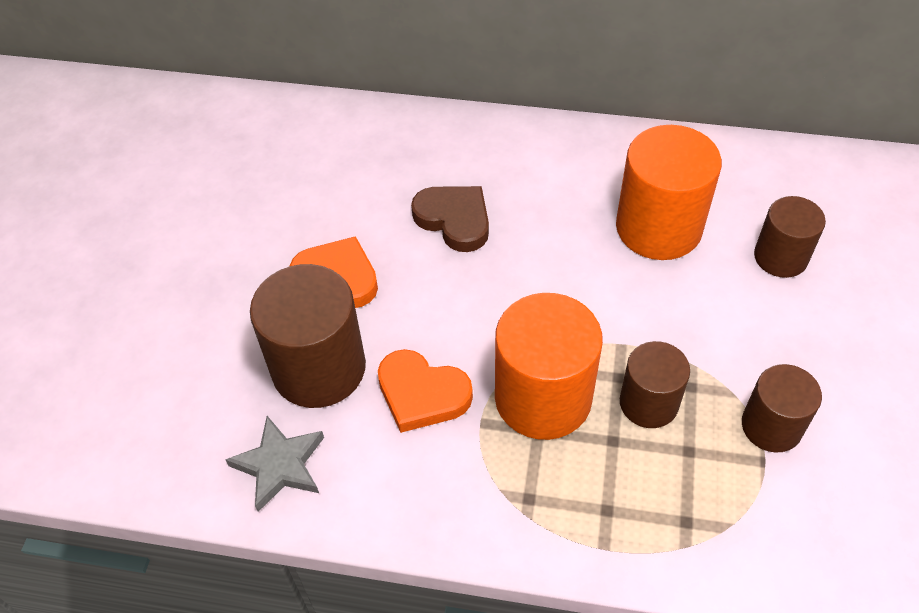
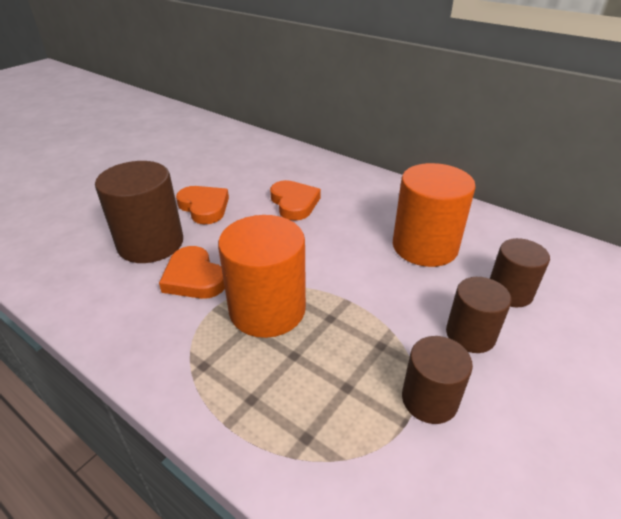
camera: 25 degrees right, 15 degrees down
(279, 465) = (79, 281): grey star -> none
(454, 220) = (294, 203): brown heart -> orange heart
(648, 403) = (339, 342): brown cylinder -> brown cylinder (470, 334)

